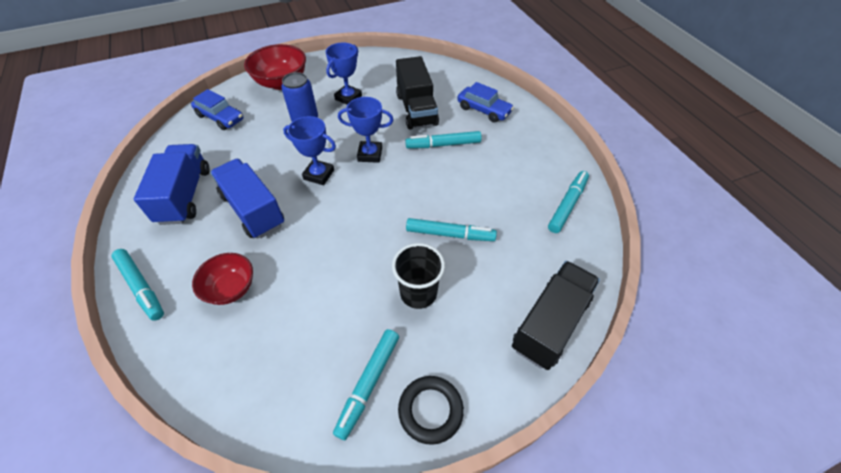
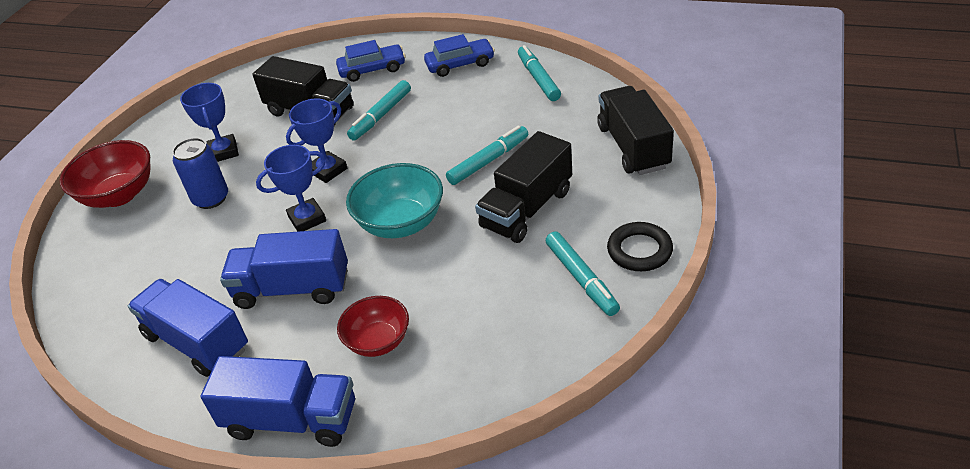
camera: 45 degrees left, 10 degrees down
(141, 287) = (291, 420): turquoise marker -> blue truck
(220, 117) = (104, 270): blue car -> blue car (460, 64)
(349, 226) = (401, 223): none -> turquoise bowl
(418, 293) = (527, 209): black cup -> black truck

